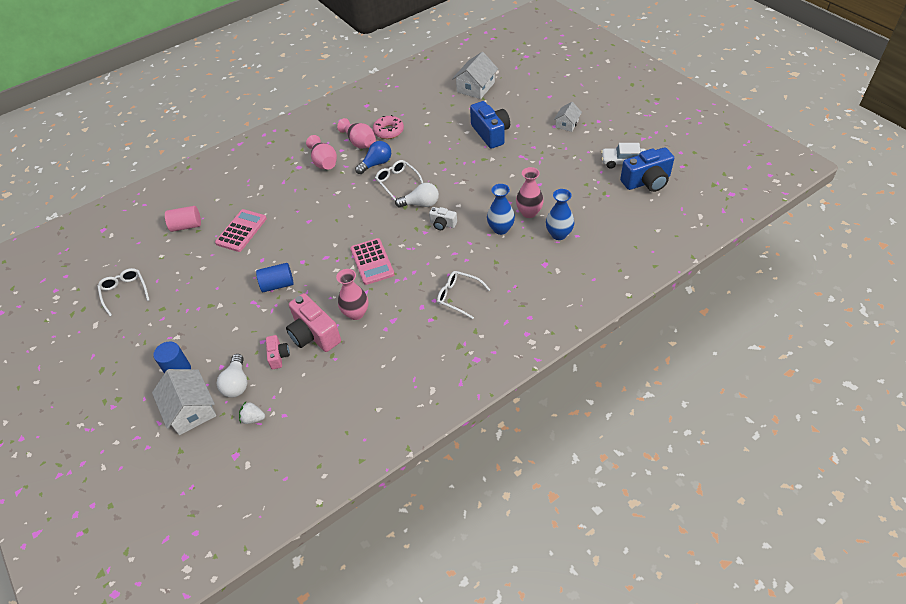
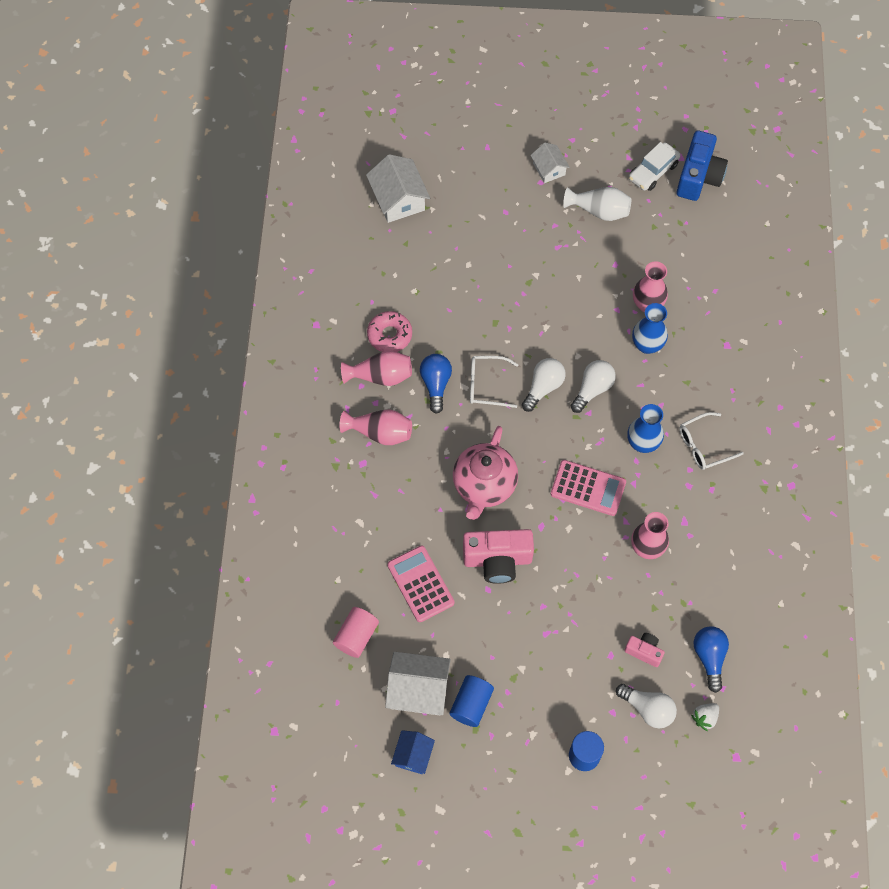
camera: 55 degrees left, 15 degrees up
(125, 292) = (413, 755): white glasses -> blue house
(191, 409) = (647, 769): white house -> white house (418, 689)
(277, 284) = (541, 595): blue cylinder -> blue cylinder (471, 704)
(302, 393) = (709, 657): none -> blue light bulb
(314, 334) = (642, 602): pink camera -> pink camera (497, 560)
(330, 218) = (484, 485): none -> pink teapot
(442, 224) = (592, 389): white camera -> white light bulb
(490, 133) = (494, 245): blue camera -> none
(559, 234) = (699, 303): blue vase -> blue vase (642, 443)
(566, 157) = (599, 211): none -> white vase

